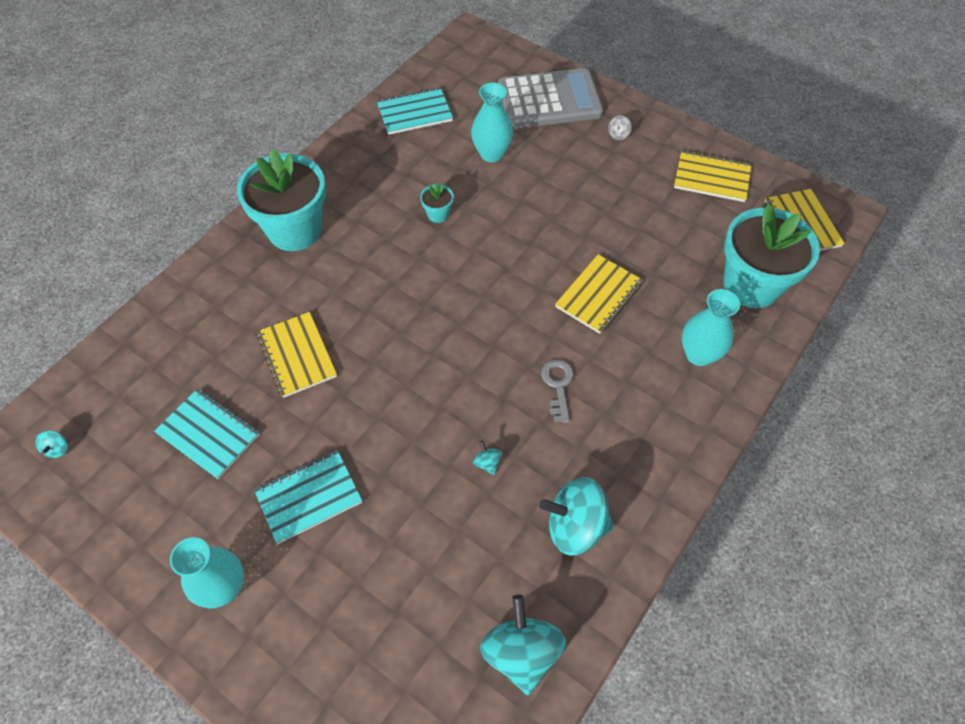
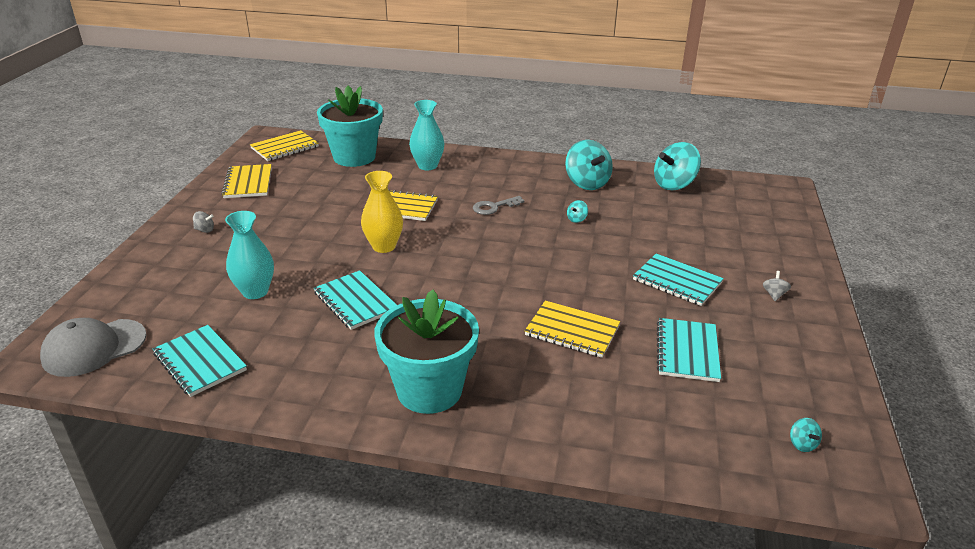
camera: 115 degrees left, 25 degrees down
(57, 449) = (802, 444): turquoise spinning top -> turquoise spinning top turned 105 degrees clockwise
(224, 587) = (774, 294): turquoise vase -> grey spinning top
(297, 355) = (572, 331): yellow notebook -> yellow notebook turned 75 degrees clockwise
(438, 214) = (355, 301): turquoise flower pot -> turquoise notebook
(467, 63) = (94, 348): none -> grey cap
(520, 258) = (384, 246): none -> yellow vase
(549, 100) = (158, 276): grey calculator -> none

